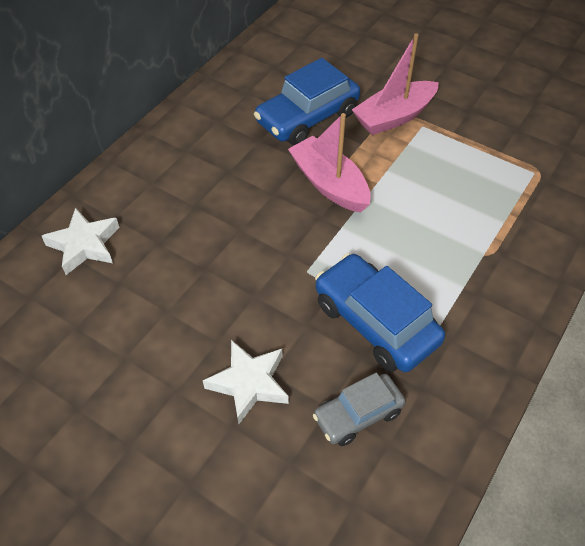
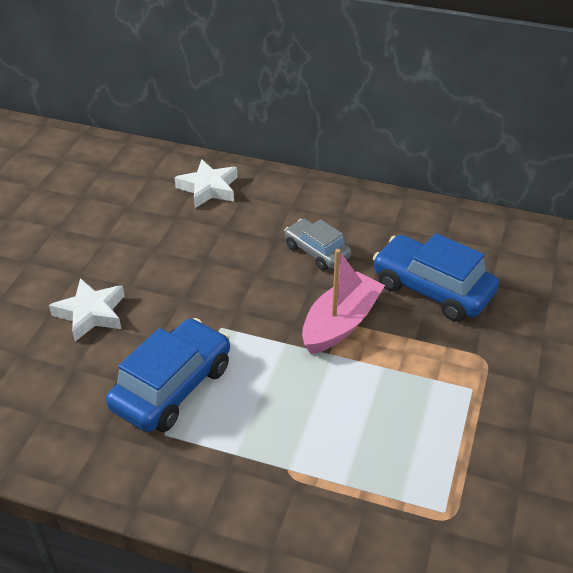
camera: 75 degrees right, 10 degrees down
(358, 415) = (69, 390): grey car -> grey car (317, 252)
(394, 117) = (473, 360): pink boat -> none

